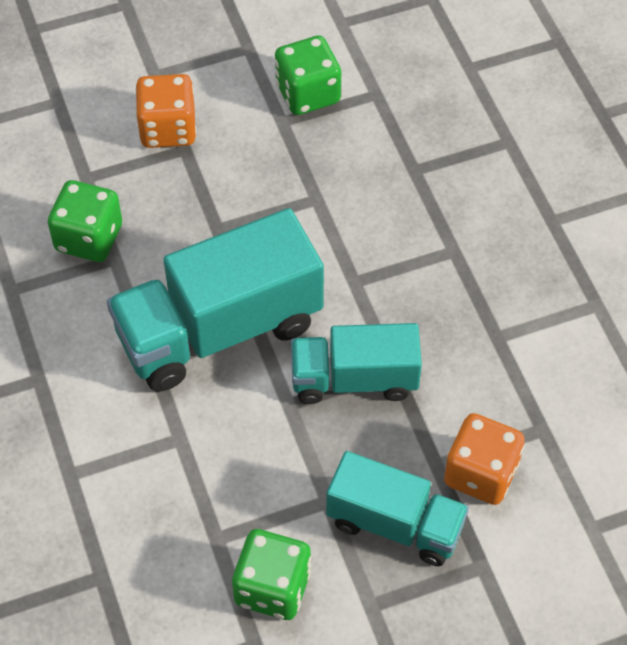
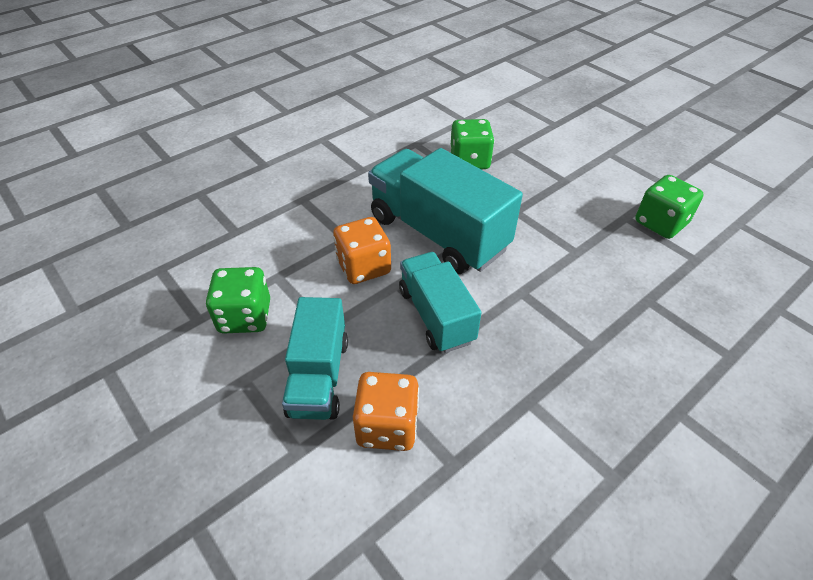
camera: 70 degrees right, 10 degrees down
(168, 129) = (573, 169): orange dice -> orange dice (363, 267)

